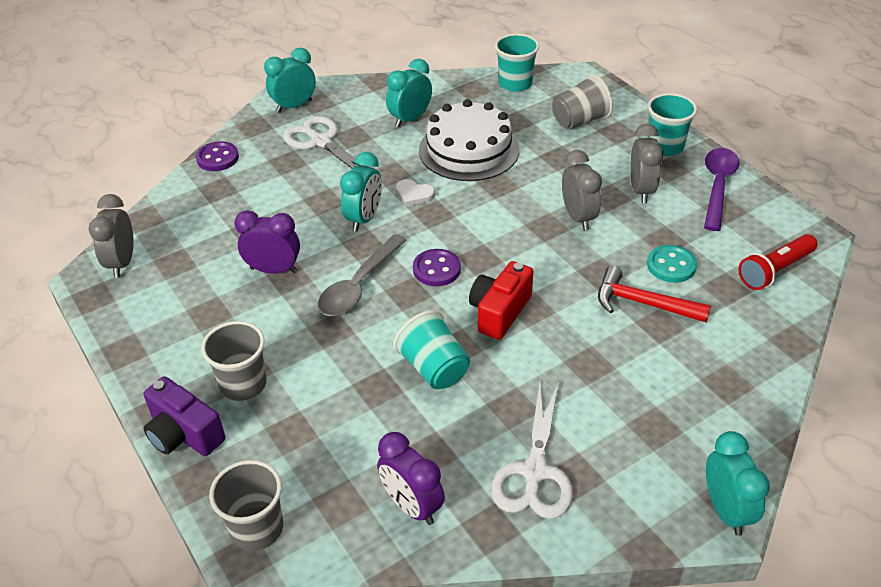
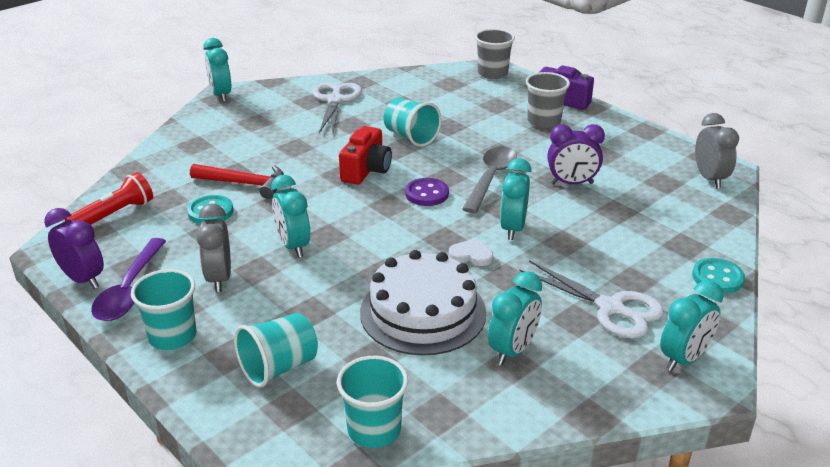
camera: 170 degrees right, 10 degrees down
(217, 158) = (717, 278): purple button -> turquoise button
(412, 506) = (407, 85): purple clock -> purple clock (83, 279)
(578, 217) = (293, 246): grey clock -> turquoise clock
(579, 121) = (279, 367): grey cup -> turquoise cup

